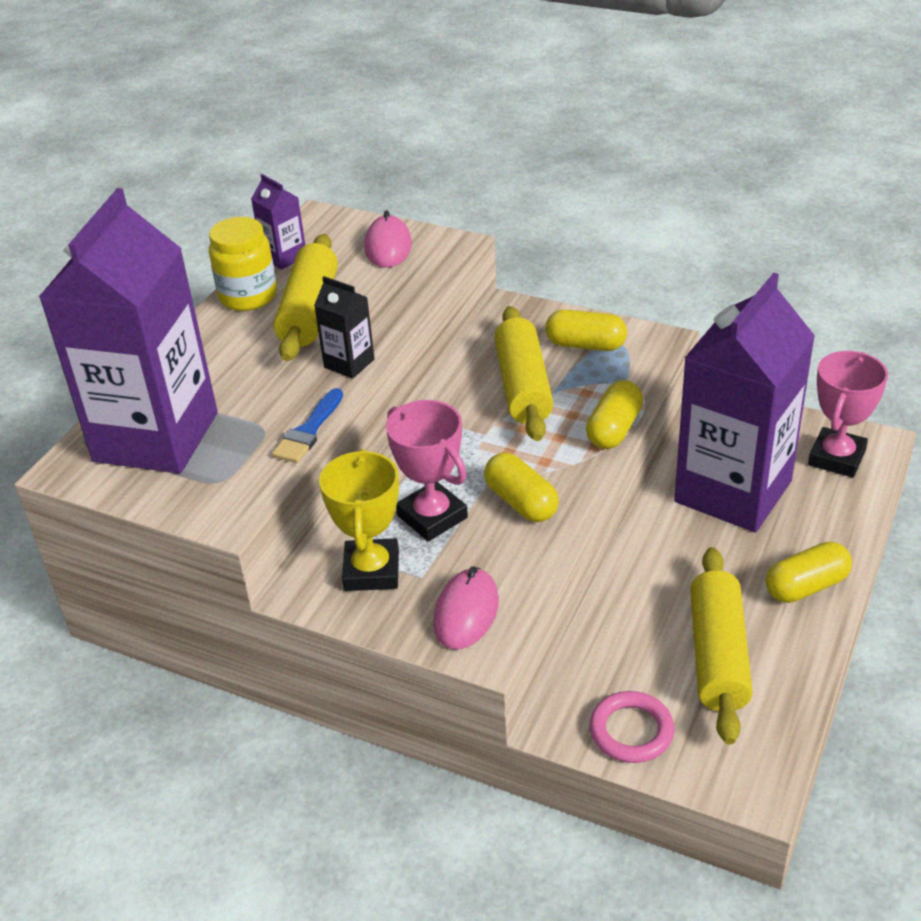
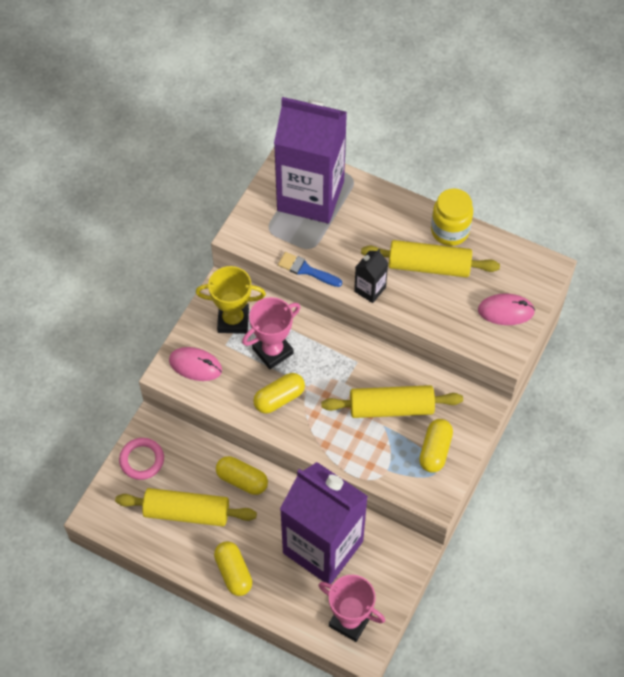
camera: 90 degrees right, 20 degrees up
(284, 257) = (496, 249): purple carton -> none
(614, 429) = (341, 457): yellow capsule -> yellow capsule (242, 480)

